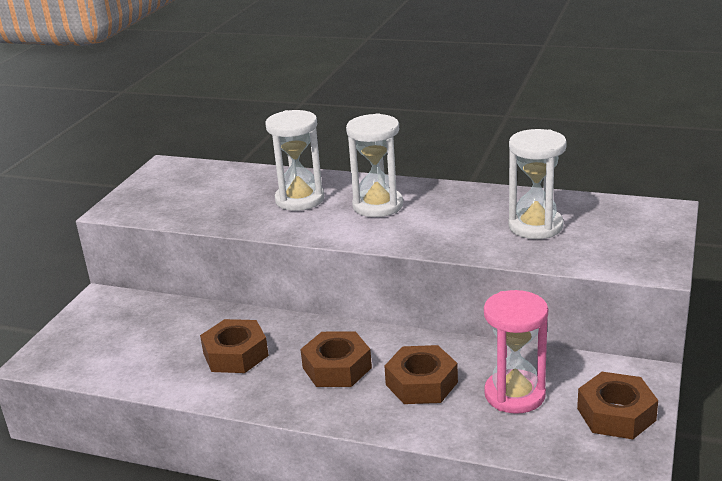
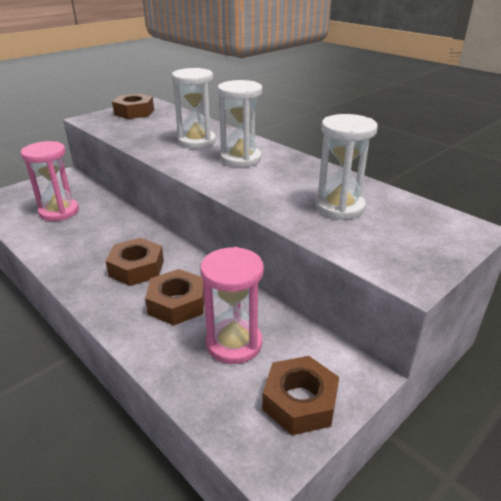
camera: 25 degrees right, 5 degrees up
(157, 343) = (59, 211): none -> pink hourglass
(235, 354) = (90, 235): brown nut -> brown nut (134, 112)

